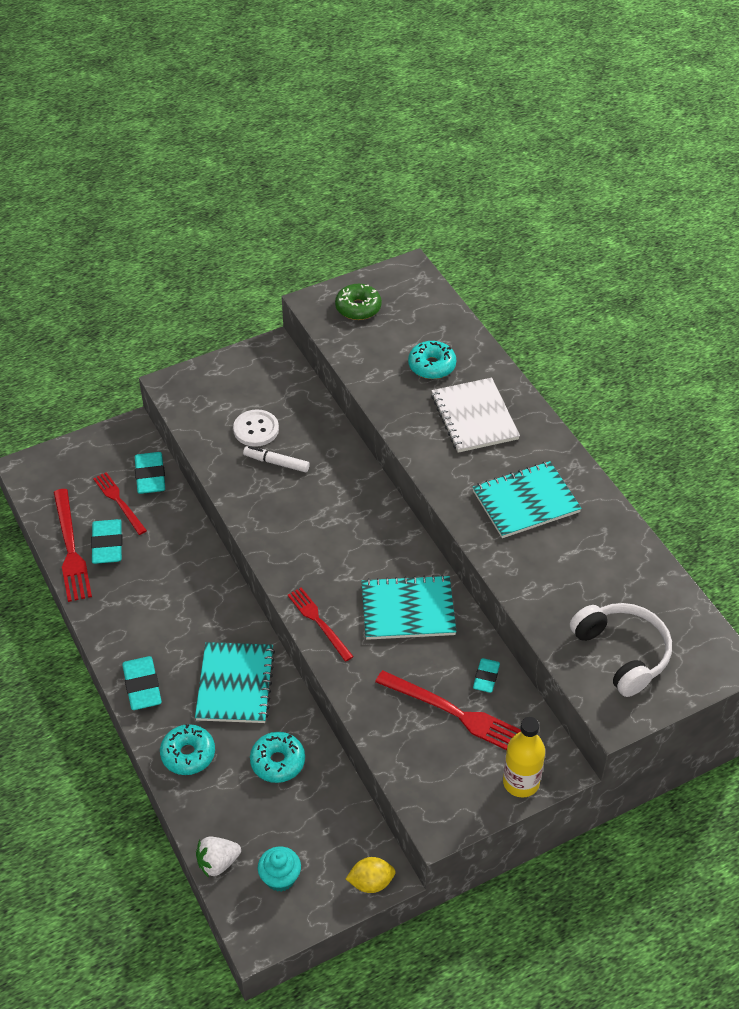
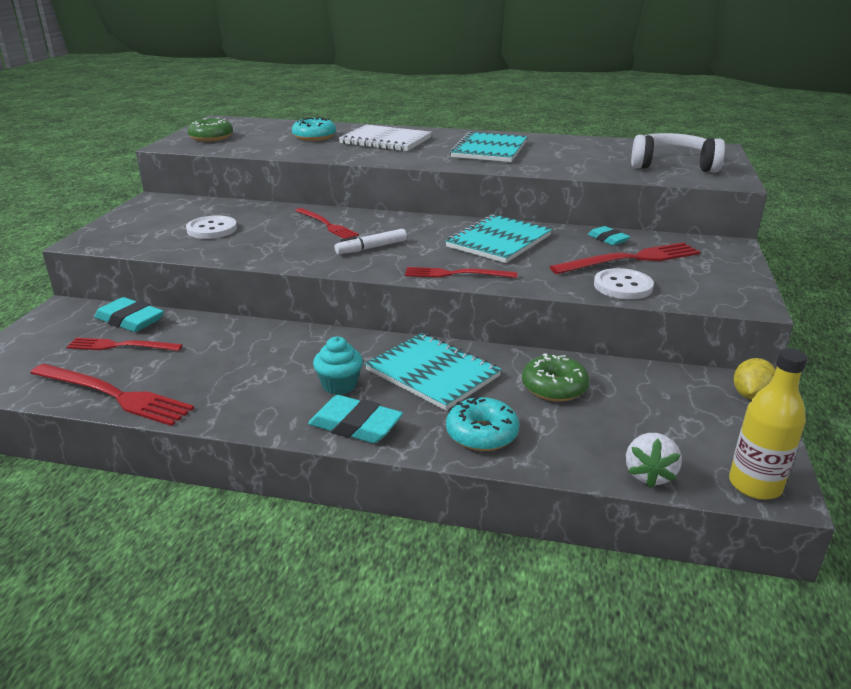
camera: 50 degrees left, 20 degrees down
(107, 545) = (153, 372): turquoise eraser -> none
(276, 463) = (261, 234): white marker -> white marker (371, 248)
(278, 762) = (554, 387): turquoise donut -> green donut
(280, 878) = (704, 443): turquoise cupcake -> turquoise cupcake (339, 385)
(332, 485) = (327, 224): none -> red fork
(394, 732) = (623, 286): none -> white button
(521, 782) = (731, 261): yellow bottle -> yellow bottle (755, 485)

